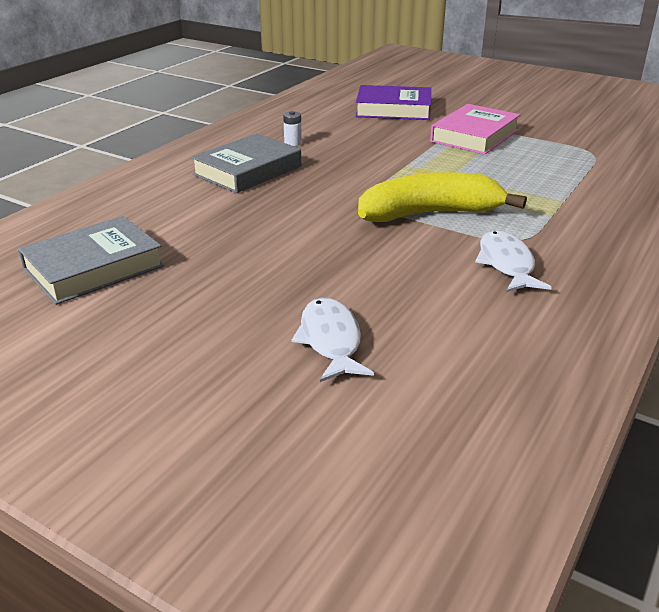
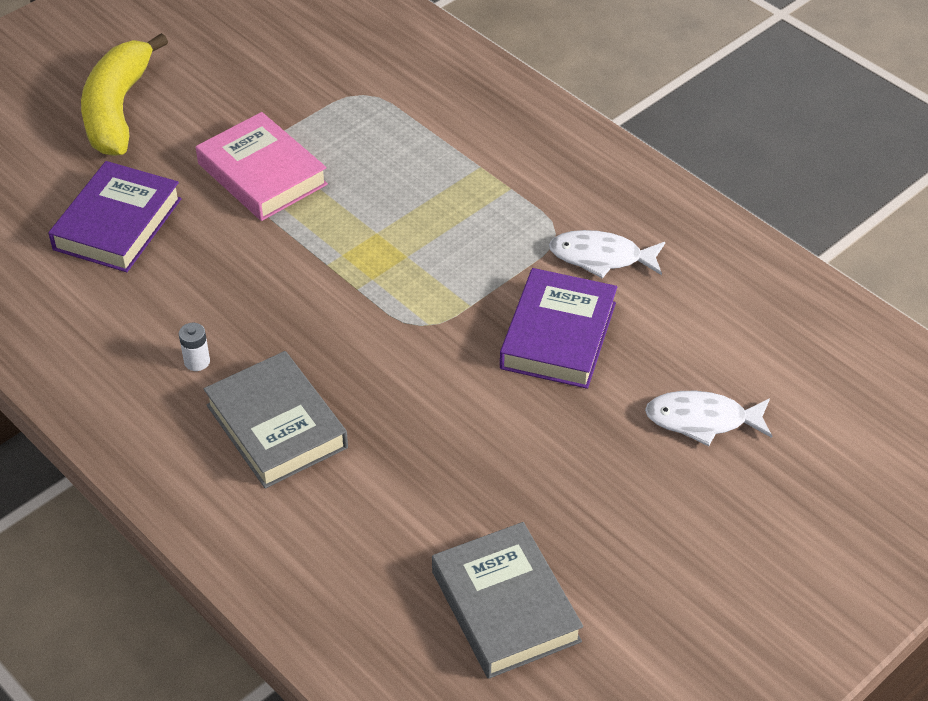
camera: 75 degrees left, 15 degrees up
(395, 255) = (558, 335): none -> purple book
(430, 214) = (472, 281): yellow banana -> yellow banana (118, 109)

